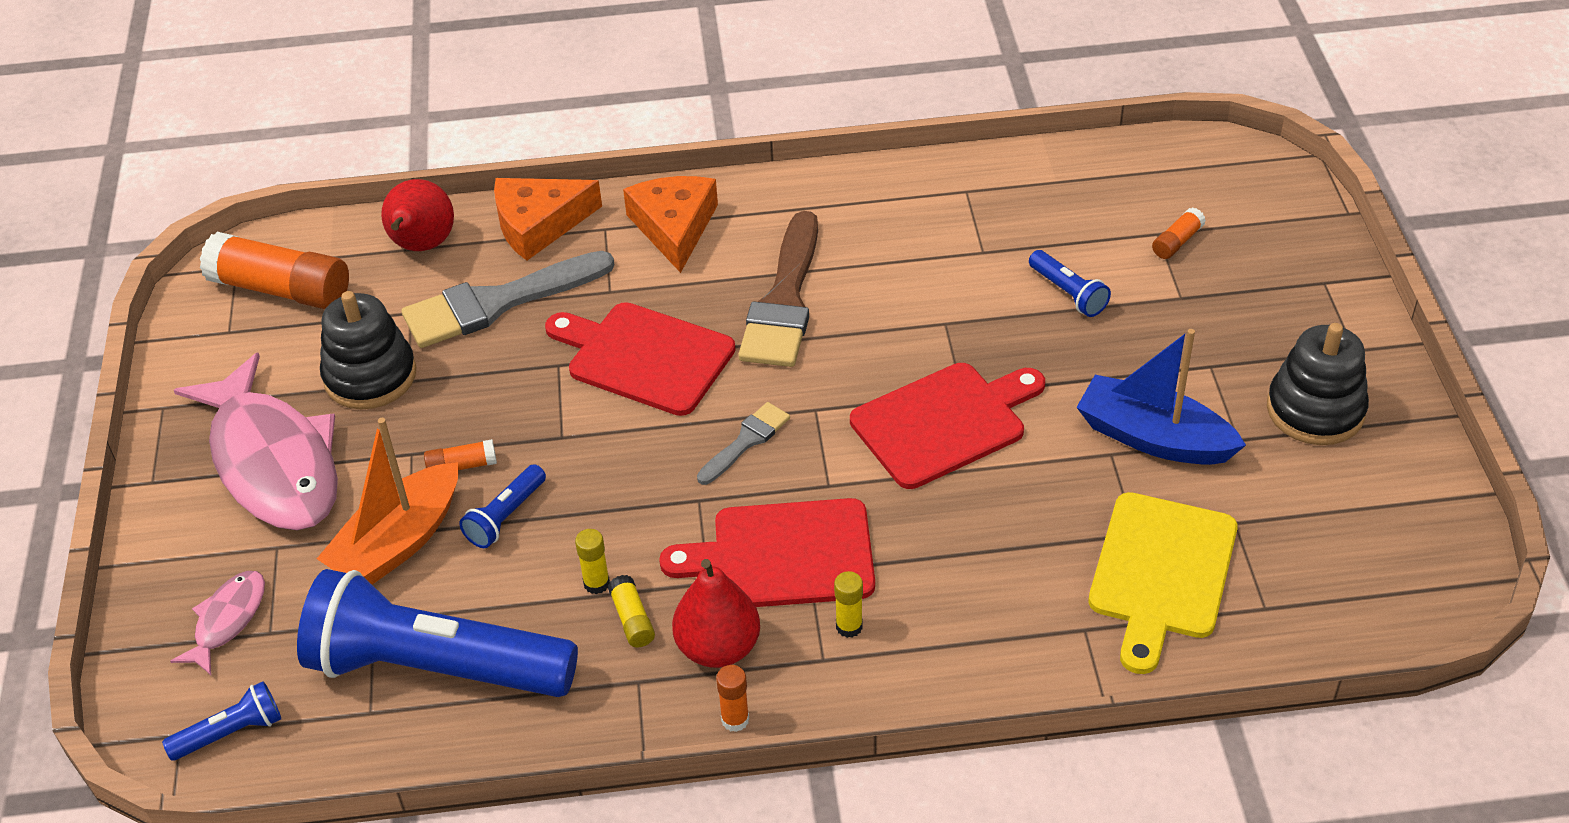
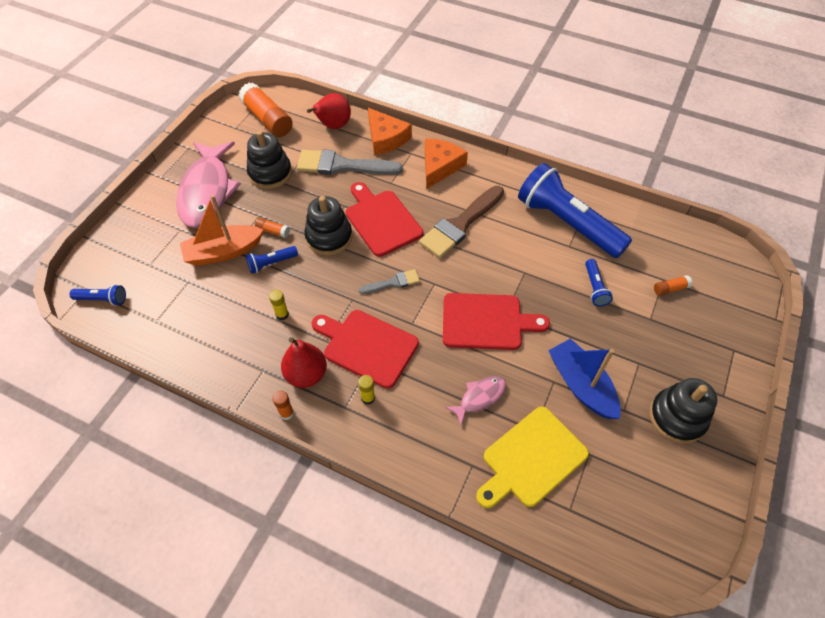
camera: 30 degrees right, 10 degrees up
(227, 620) = (139, 250): pink fish -> pink fish (479, 397)
(435, 667) = (193, 315): blue flashlight -> blue flashlight (567, 223)
(539, 224) = (386, 138): orange cheese -> orange cheese turned 135 degrees counterclockwise
(573, 426) = (329, 237): none -> black stacking toy
(632, 619) = (283, 339): yellow glue stick -> none

